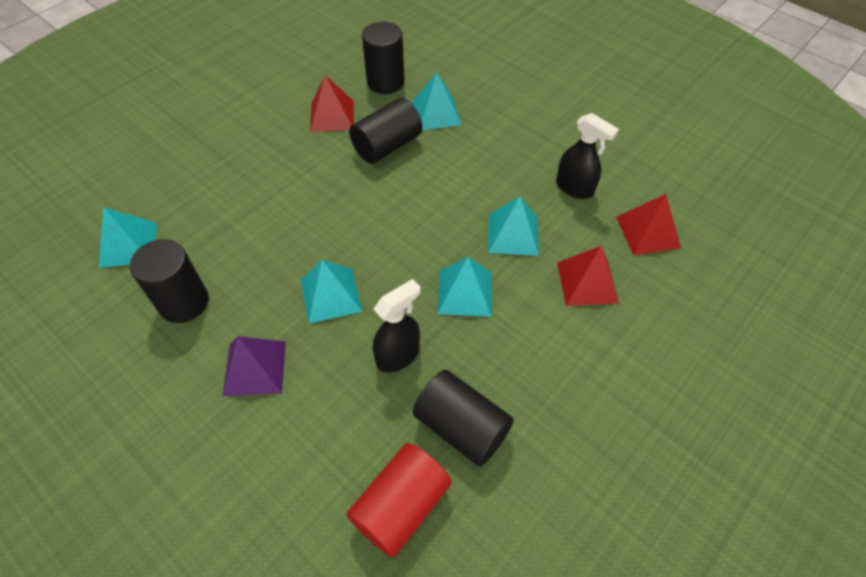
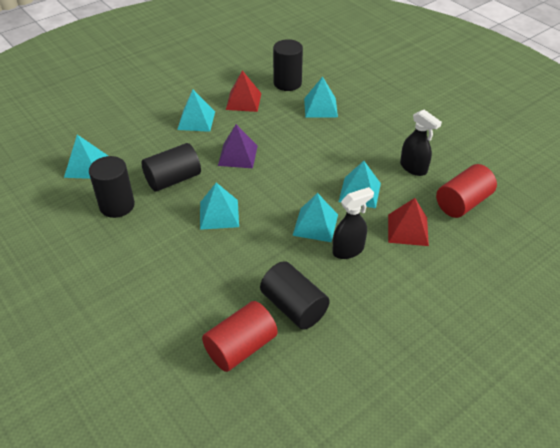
camera: 10 degrees right, 10 degrees down
(254, 368) = (157, 251): purple pyramid -> purple pyramid (237, 155)
(273, 153) = (196, 120): none -> turquoise pyramid
(387, 146) = (279, 125): black cylinder -> black cylinder (173, 179)
(398, 355) = (259, 257): black spray bottle -> black spray bottle (348, 250)
(648, 232) = (462, 203): red pyramid -> red cylinder

